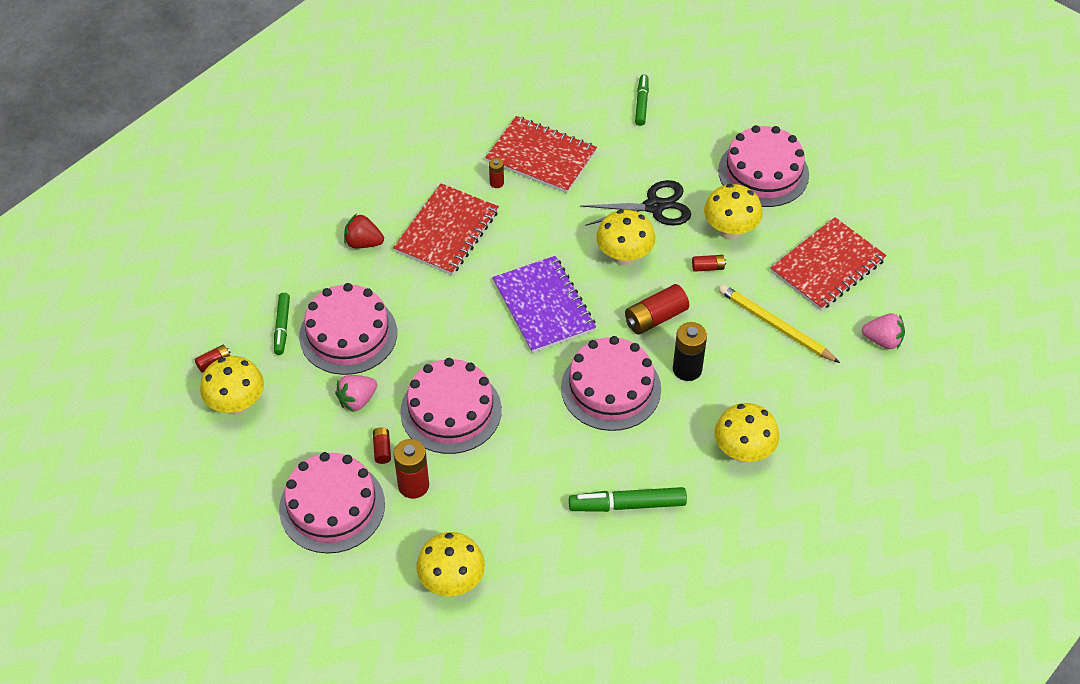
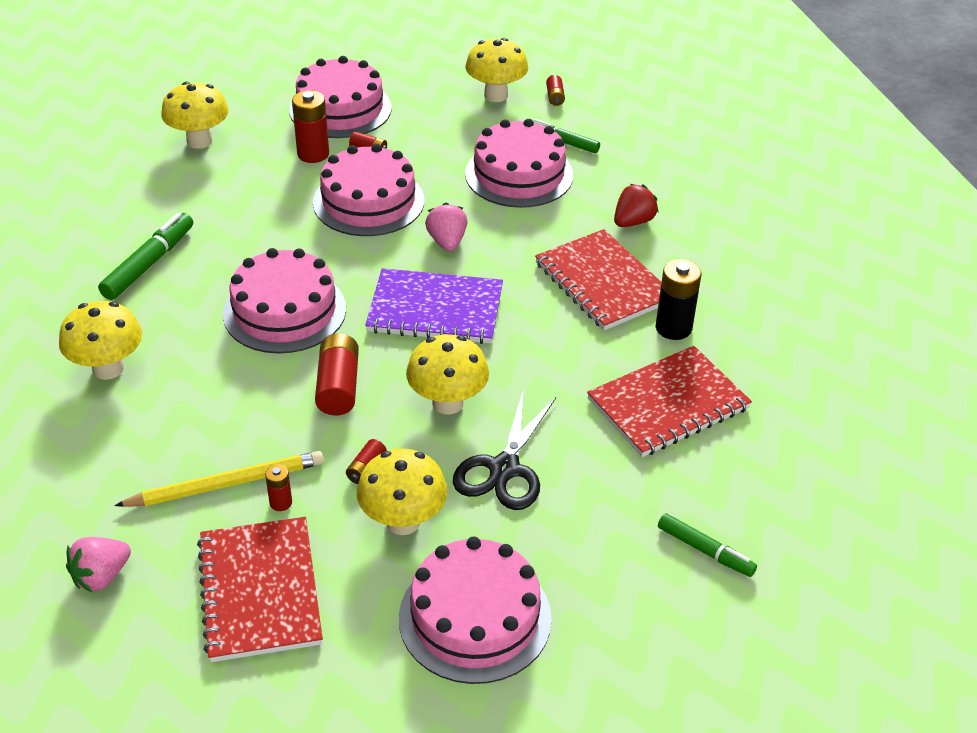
camera: 120 degrees right, 10 degrees down
(357, 400) = (436, 155): pink strawberry -> pink strawberry (447, 242)
(496, 183) = (650, 349): red battery -> red battery (281, 503)
(687, 369) = (248, 378): black battery -> black battery (673, 328)

